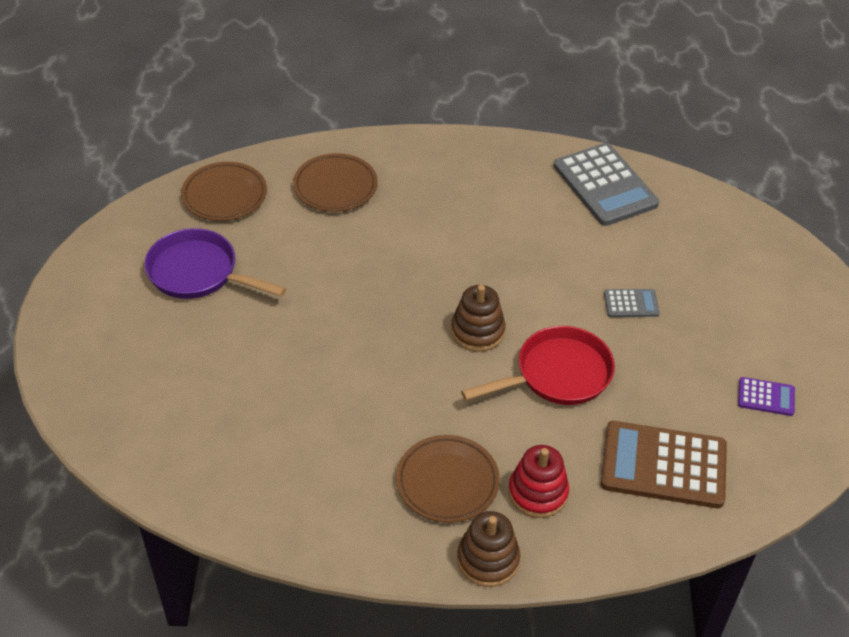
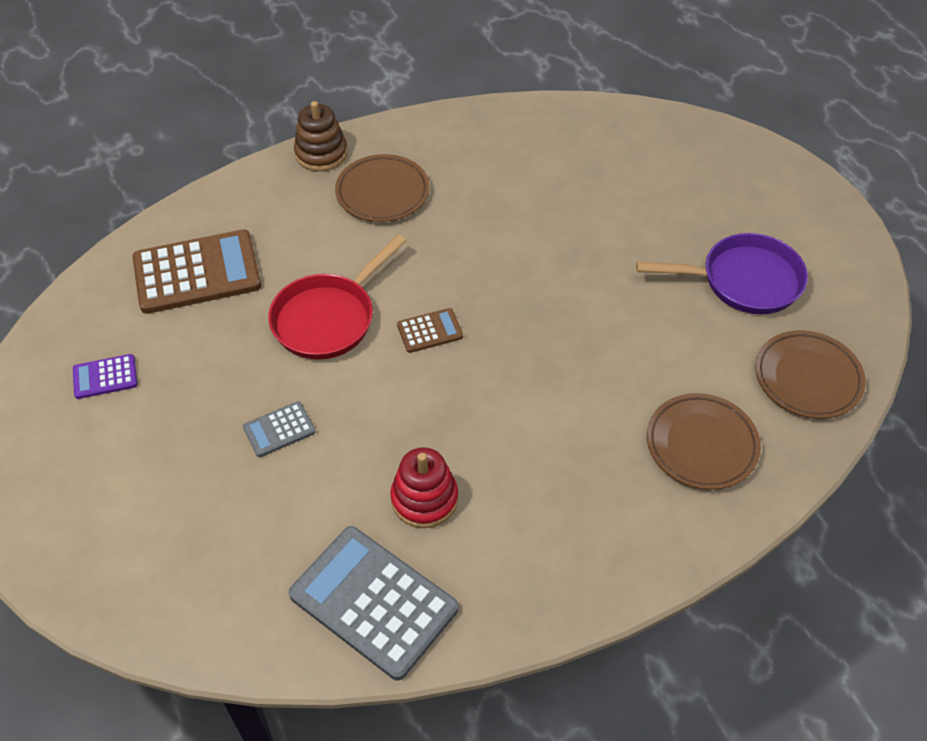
camera: 155 degrees right, 5 degrees up
(477, 331) = (430, 331): brown stacking toy -> brown calculator
(538, 493) = (302, 211): red stacking toy -> red stacking toy (424, 499)

